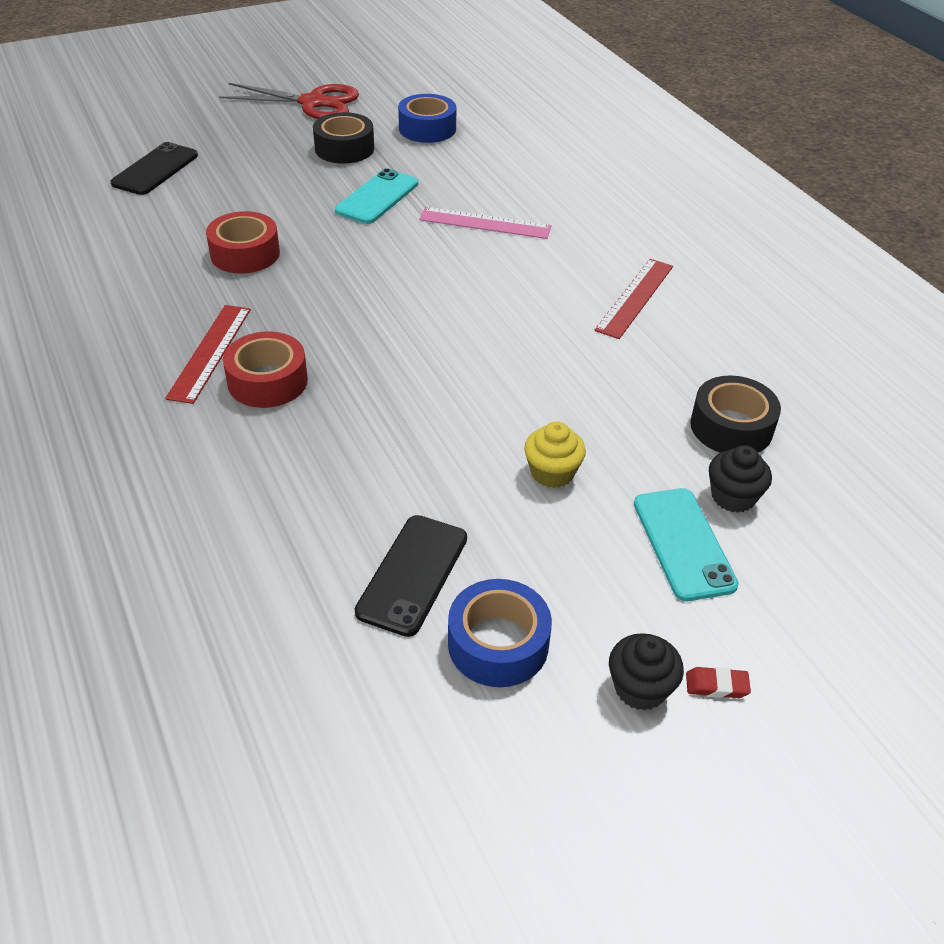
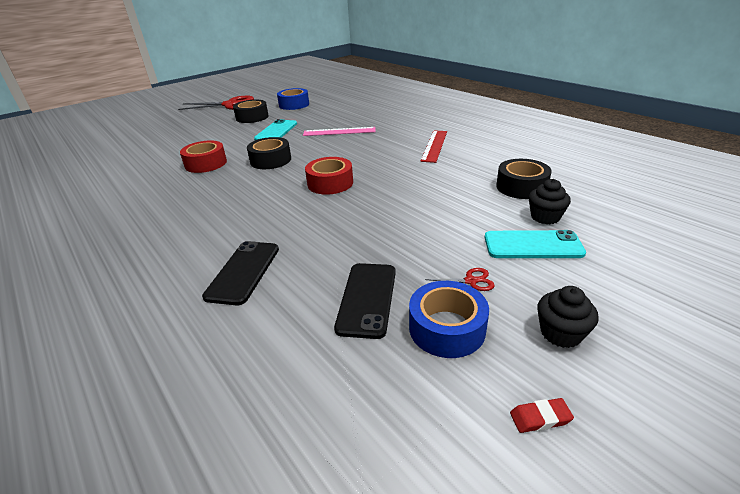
camera: 10 degrees left, 10 degrees down
(155, 169) = (145, 140): black phone -> black phone (243, 272)
(210, 352) = (193, 209): red ruler -> none
(267, 381) = (234, 216): red tape -> red tape (330, 183)
(350, 270) = (270, 160): none -> black tape
(552, 473) = (431, 226): yellow cupcake -> none
(563, 581) = (470, 281): none -> red scissors
(683, 544) = (532, 245): turquoise phone -> turquoise phone turned 60 degrees counterclockwise
(716, 685) = (610, 319): red eraser -> red eraser (540, 418)

